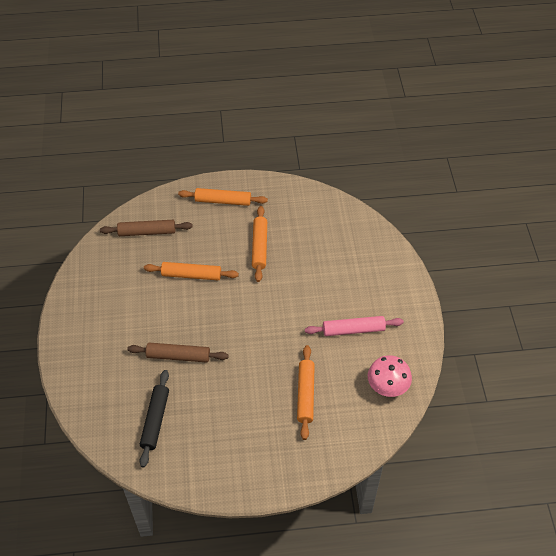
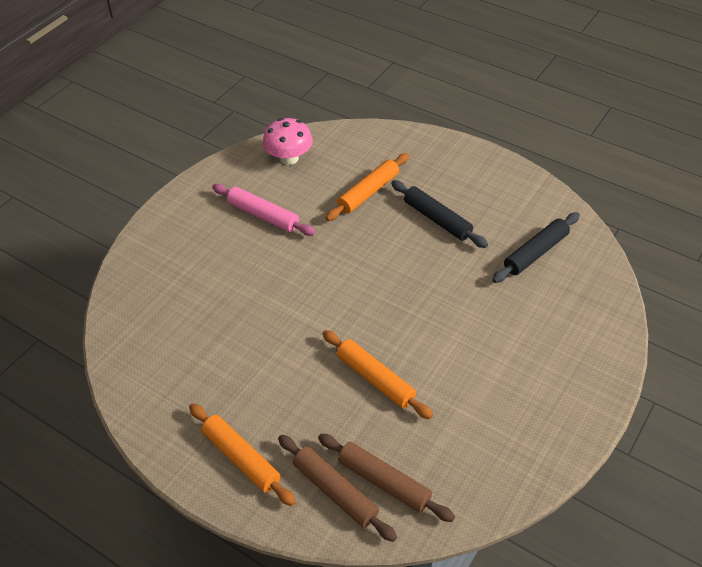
camera: 140 degrees left, 5 degrees down
(178, 356) = (465, 297): brown rolling pin -> brown rolling pin (335, 491)
(240, 404) = (437, 219): none -> black rolling pin
(259, 247) = (262, 361): orange rolling pin -> none

